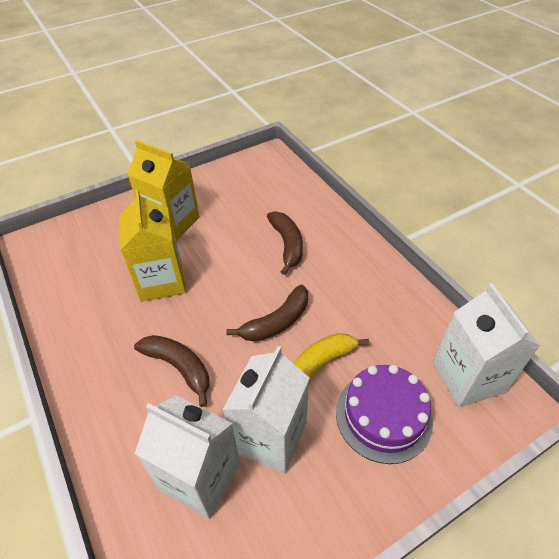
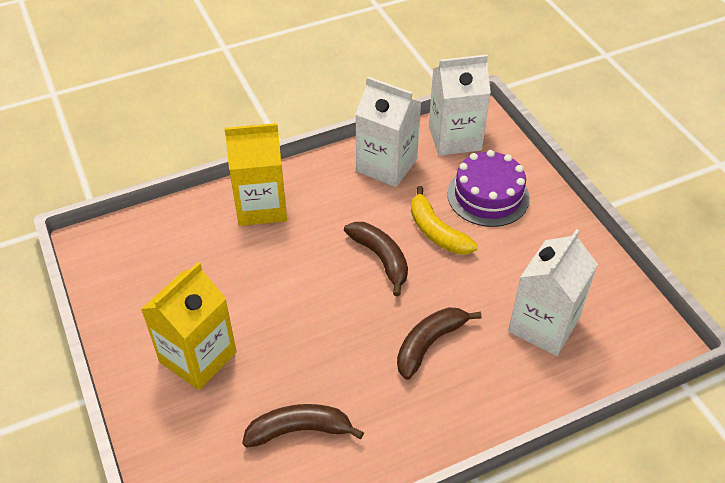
camera: 85 degrees left, 0 degrees up
(161, 281) = (303, 365): yellow carton -> yellow carton (261, 206)
(270, 437) = (506, 273): white carton -> white carton (386, 165)
(287, 245) = (270, 240): brown banana -> brown banana (299, 430)

